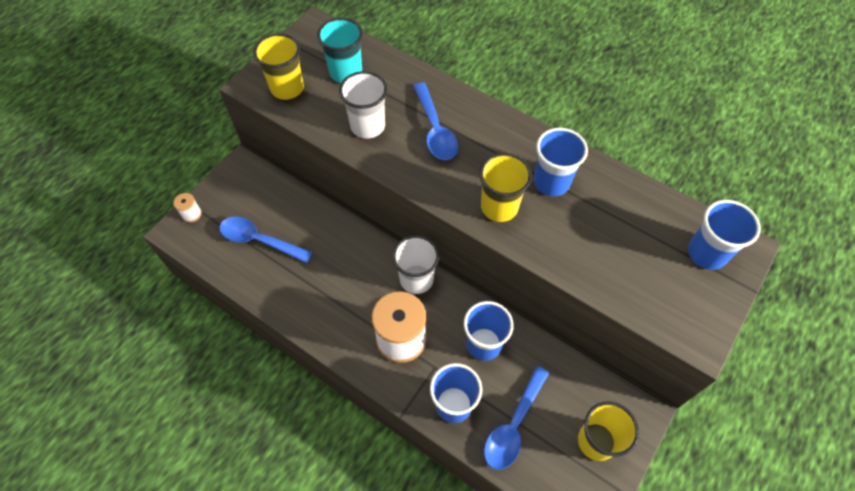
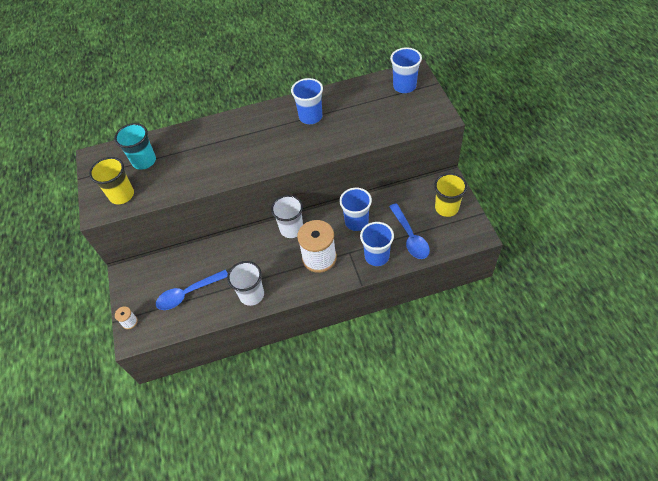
camera: 45 degrees left, 5 degrees down
(368, 126) = (192, 172): white cup -> white cup (251, 295)
(435, 130) = (228, 144): blue spoon -> none
(499, 207) = (302, 146): yellow cup -> none

